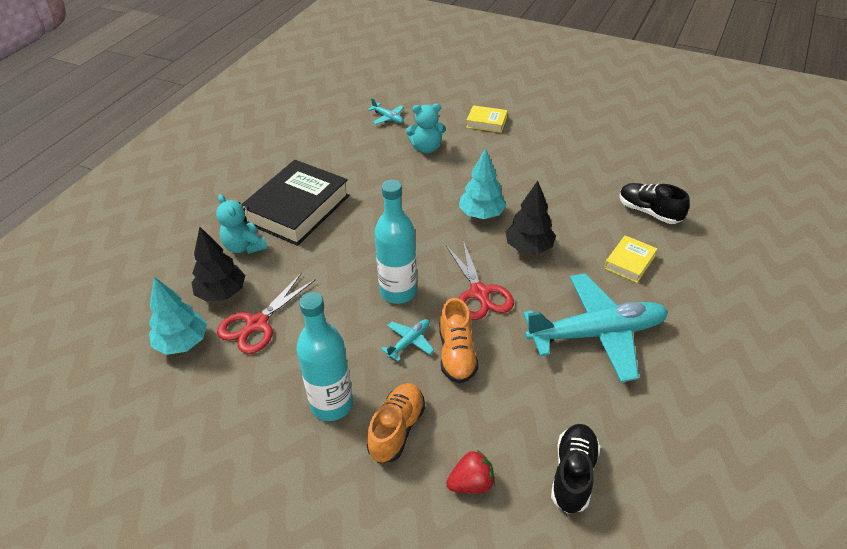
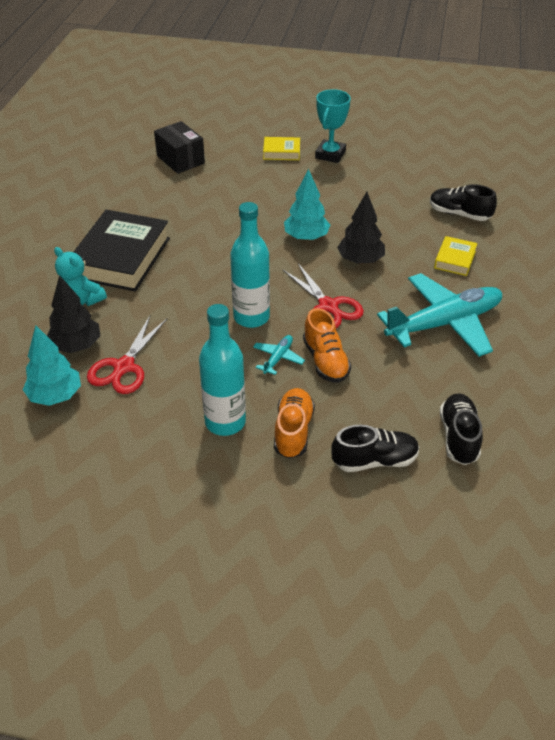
camera: 15 degrees left, 0 degrees up
(388, 118) = (180, 160): turquoise plane -> black box
(426, 148) = (231, 184): turquoise teddy bear -> none
(471, 483) = (374, 460): red strawberry -> black shoe
(534, 131) = (330, 154): none -> turquoise trophy

